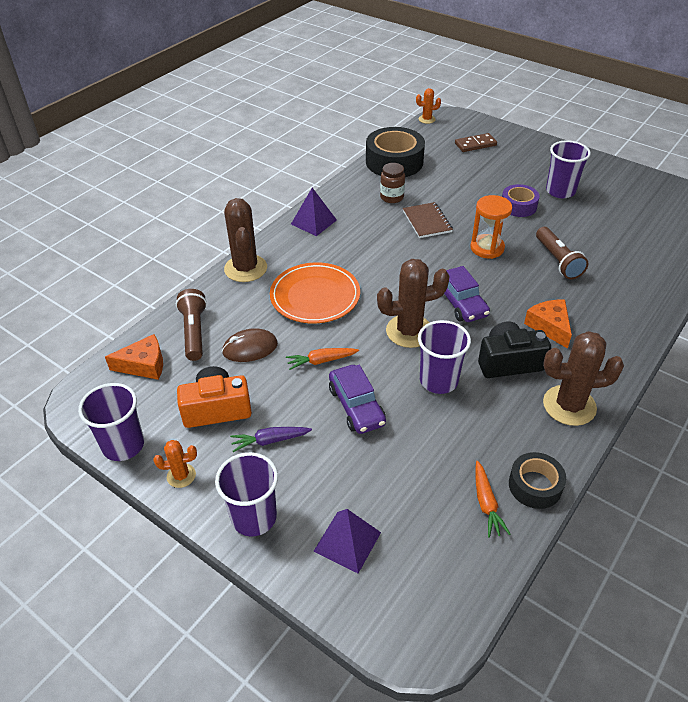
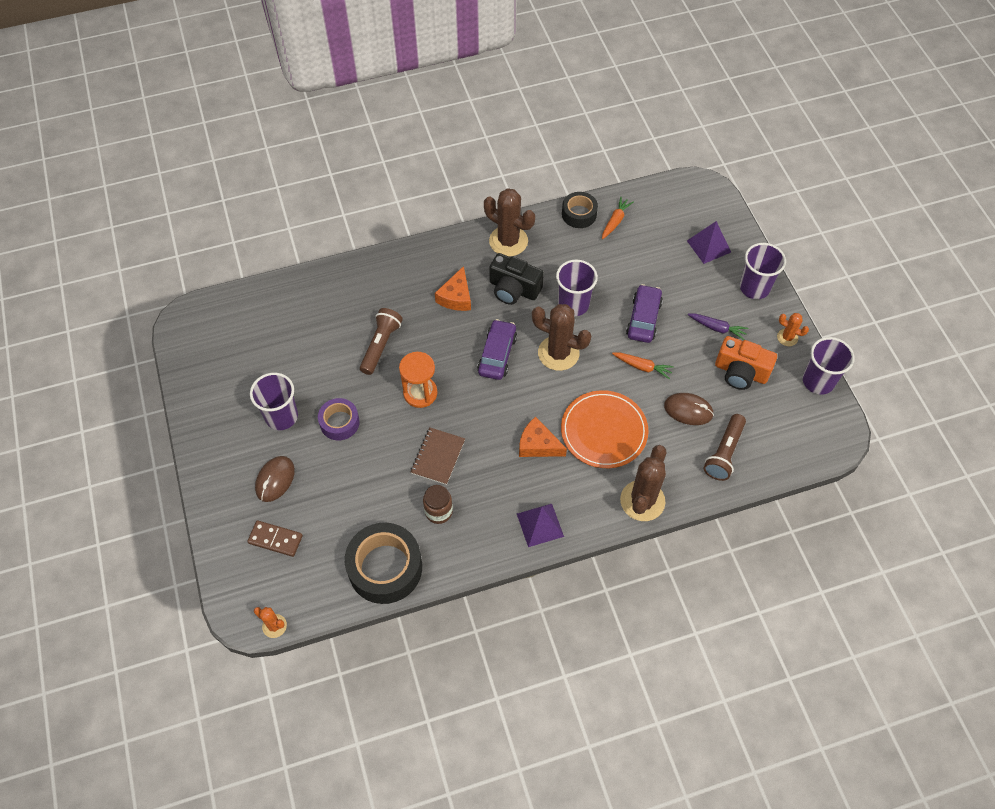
camera: 145 degrees left, 15 degrees up
(144, 365) = (778, 443): orange cheese -> orange cheese (538, 445)
(515, 164) = (275, 480): none -> brown mouse

